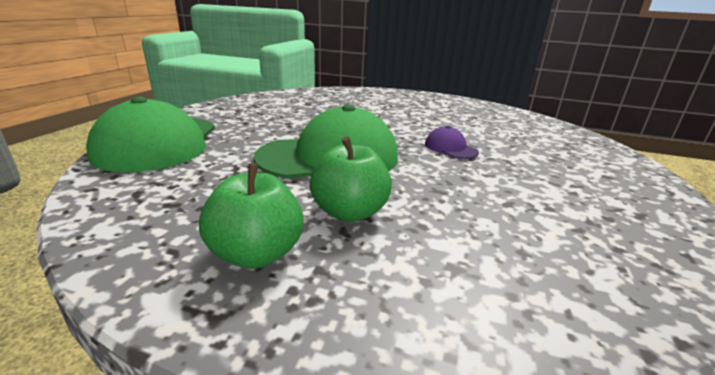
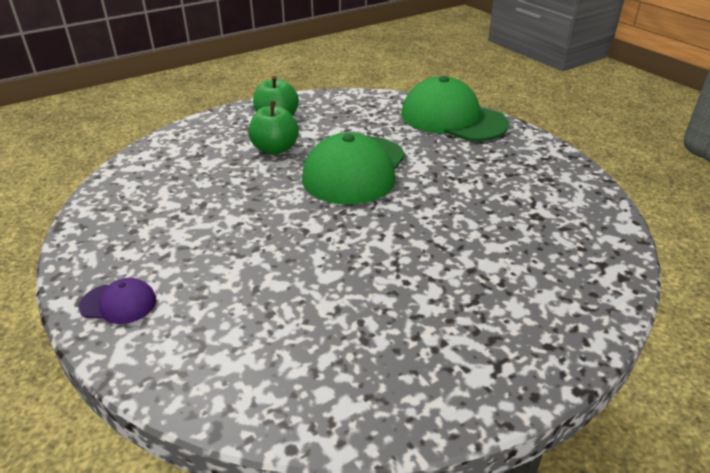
camera: 130 degrees right, 10 degrees up
(450, 148) = (300, 238): purple cap -> purple cap (118, 303)

